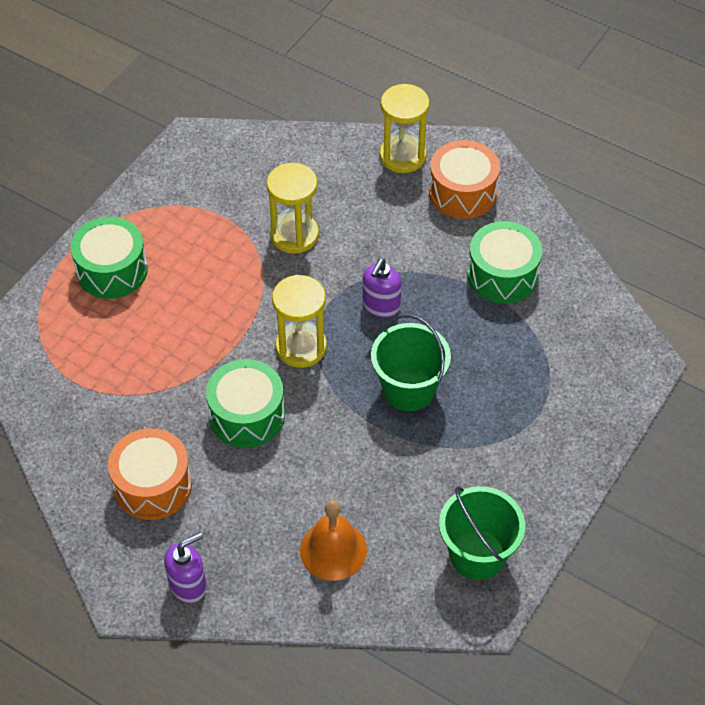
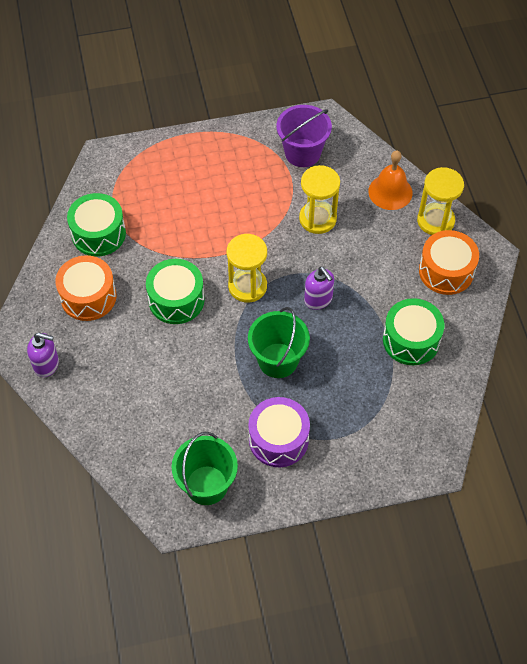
camera: 45 degrees right, 5 degrees up
(112, 270) = (198, 161): green drum -> green drum (98, 234)
(208, 186) = (302, 153): none -> purple bucket
(333, 550) = (136, 412): orange bell -> orange bell (390, 192)
(381, 306) = (318, 299): purple soap dispenser -> purple soap dispenser turned 105 degrees counterclockwise
(492, 457) = (278, 439): none -> purple drum

